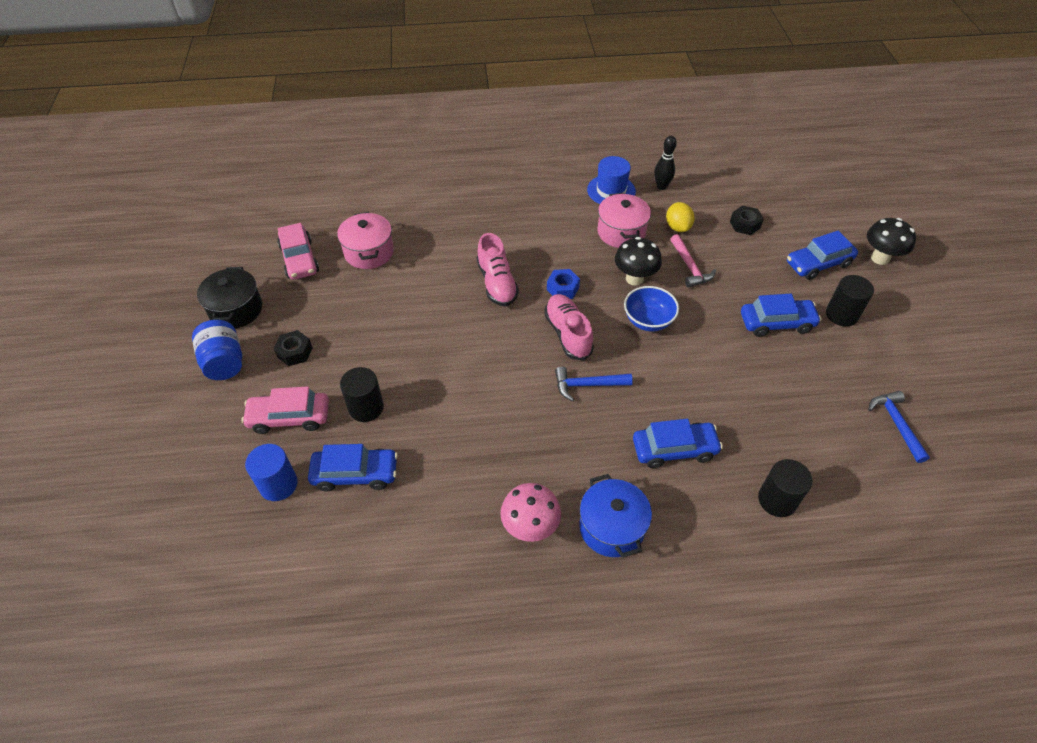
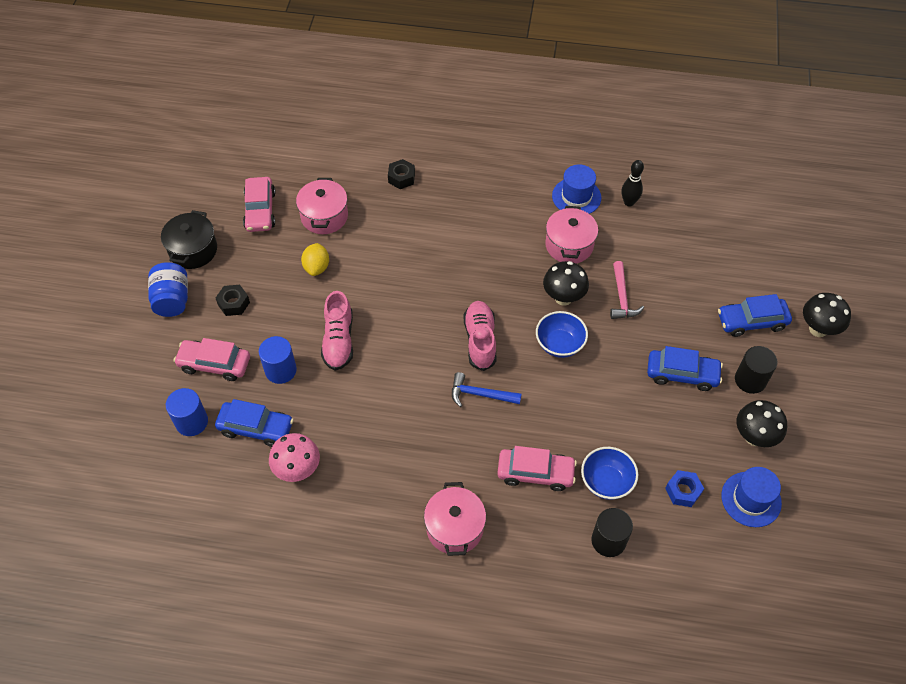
camera: 15 degrees right, 5 degrees up
(366, 407) = (280, 370): black cylinder -> blue cylinder
(497, 283) = (432, 274): pink shoe -> pink shoe (338, 340)
(530, 527) = (386, 510): pink mushroom -> pink mushroom (298, 470)
(562, 288) = (491, 293): blue nut -> blue nut (683, 491)
(611, 527) = (454, 528): blue pot -> pink pot
(674, 449) = (535, 473): blue car -> pink car
(677, 227) = (627, 251): yellow lemon -> yellow lemon (317, 267)
(745, 224) = (696, 263): black nut -> black nut (401, 178)
(749, 441) = (606, 482): none -> blue bowl
(870, 365) = (754, 437): none -> black mushroom
(896, 424) = (751, 499): blue hammer -> blue hat

